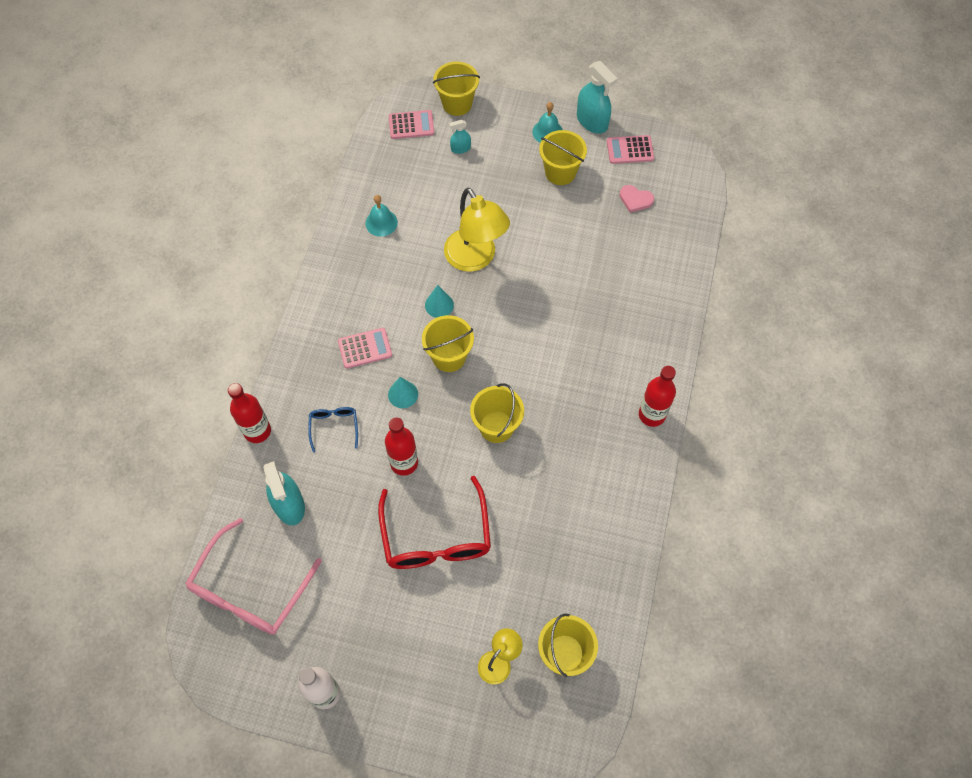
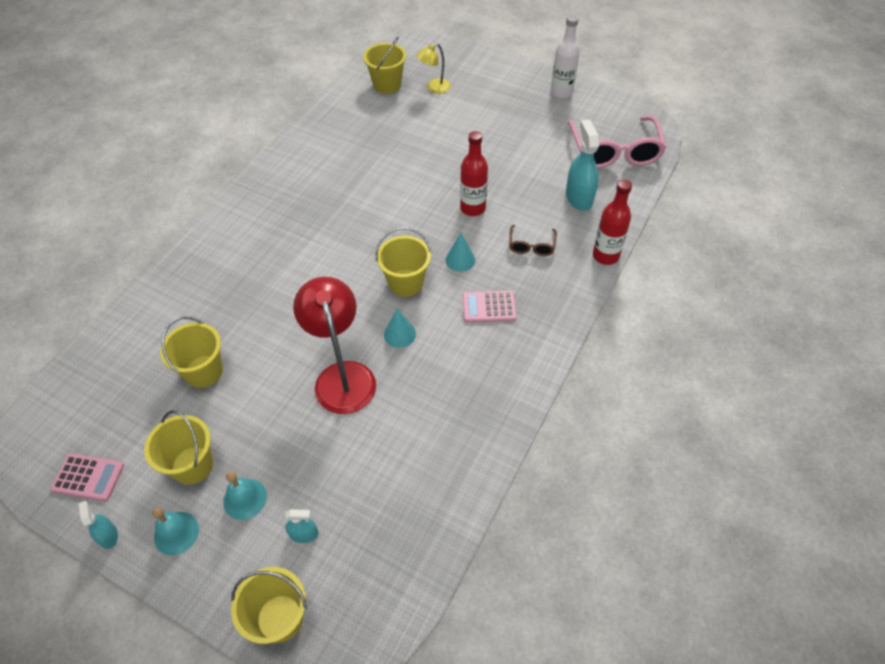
camera: 165 degrees left, 10 degrees down
(250, 590) = (614, 152): pink glasses -> pink glasses turned 135 degrees clockwise
(334, 427) = (531, 246): blue glasses -> brown glasses
(381, 223) = (439, 445): turquoise bell -> turquoise bell (245, 498)
(411, 125) = (359, 594): pink calculator -> none
(436, 537) = (459, 157): red glasses -> none
(475, 259) = (342, 376): yellow lamp -> red lamp
(496, 427) = (382, 219): yellow bucket -> yellow bucket (203, 371)
(592, 121) = (108, 536): turquoise spray bottle -> turquoise spray bottle, size x0.52
(635, 200) = (126, 407): pink heart -> none
(652, 415) = (242, 203): red bottle -> none

